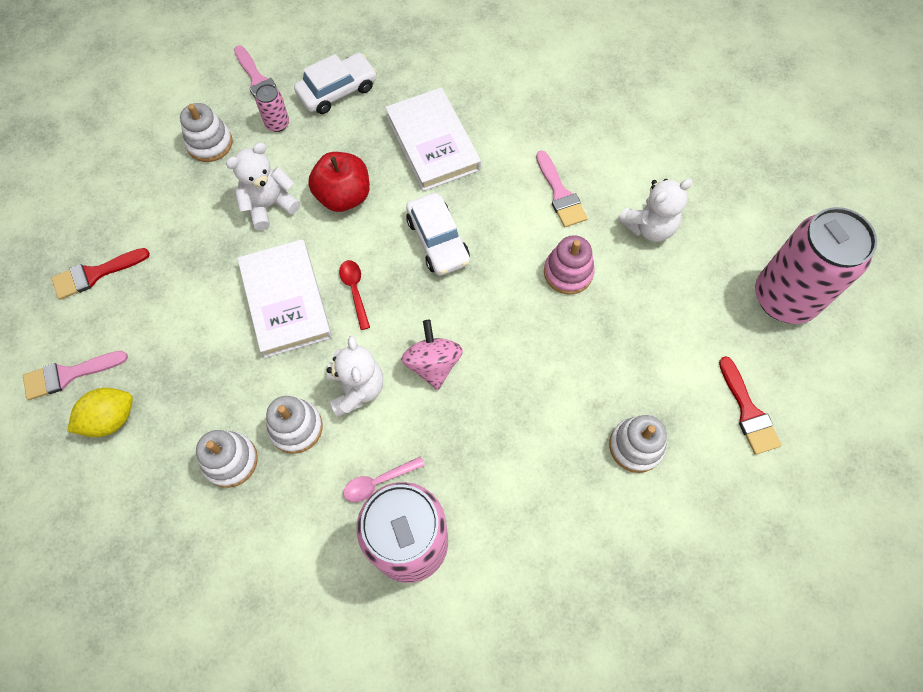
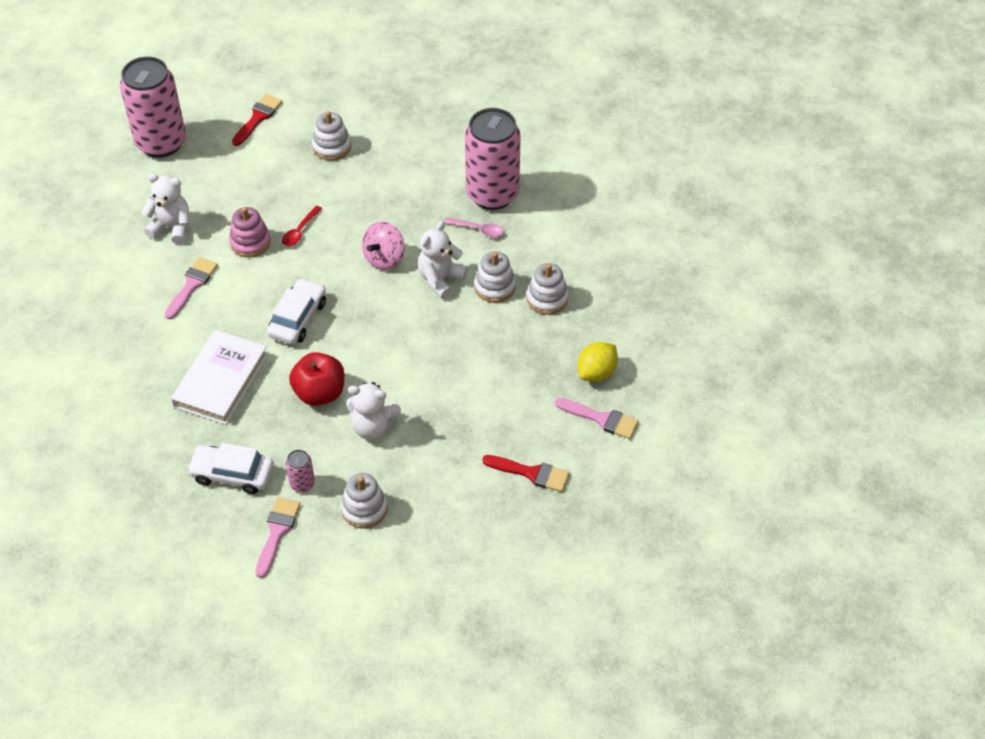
camera: 135 degrees left, 15 degrees down
(111, 419) = (596, 373): yellow lemon -> yellow lemon turned 60 degrees counterclockwise
(286, 301) = (428, 357): white book -> none
(355, 291) = (381, 330): red spoon -> red spoon (300, 231)

